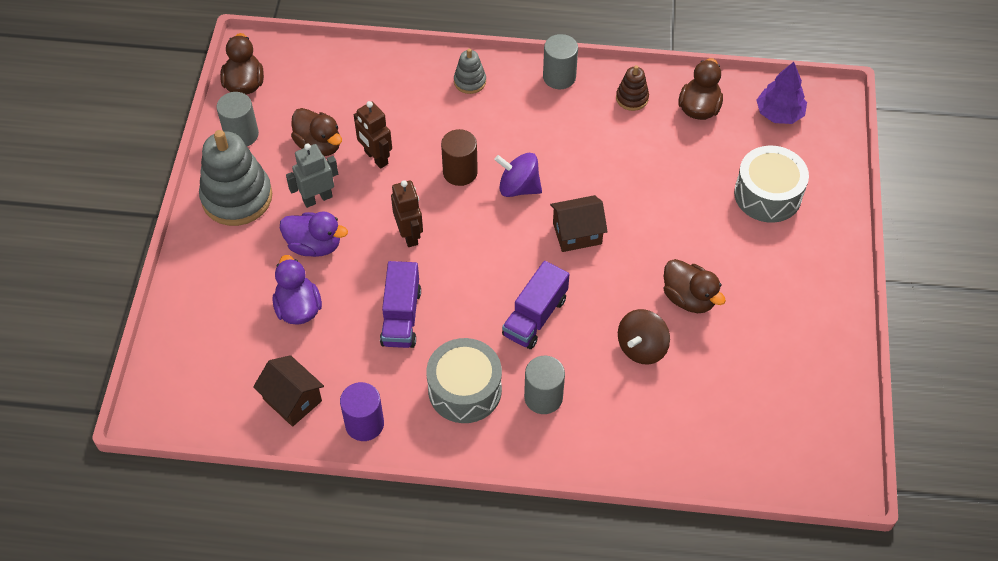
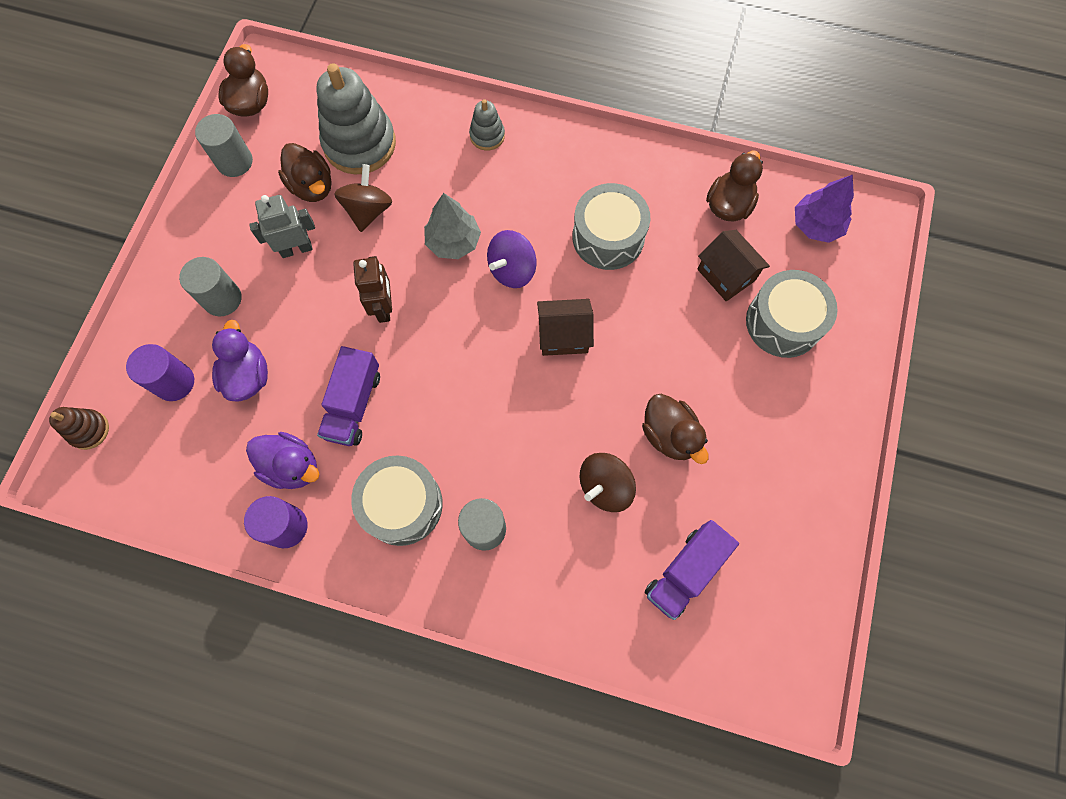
camera: 10 degrees right, 15 degrees up
(231, 323) = (174, 382): none -> purple cylinder
(237, 197) = (213, 234): grey stacking toy -> grey stacking toy (359, 144)
(292, 400) = (217, 484): brown house -> brown house (726, 275)
(314, 245) = (281, 304): purple duck -> purple duck (292, 466)
(376, 158) = (368, 211): brown robot -> brown spinning top
(460, 172) = (453, 242): brown cylinder -> grey tree
(518, 187) = (512, 270): purple spinning top -> purple spinning top turned 75 degrees counterclockwise
(535, 317) = (496, 429): purple truck -> purple truck (685, 572)
(559, 77) = (584, 145): grey cylinder -> grey cylinder (222, 299)
(598, 149) = (608, 237): none -> grey drum
(632, 98) = (657, 182): brown stacking toy -> brown stacking toy (89, 430)

